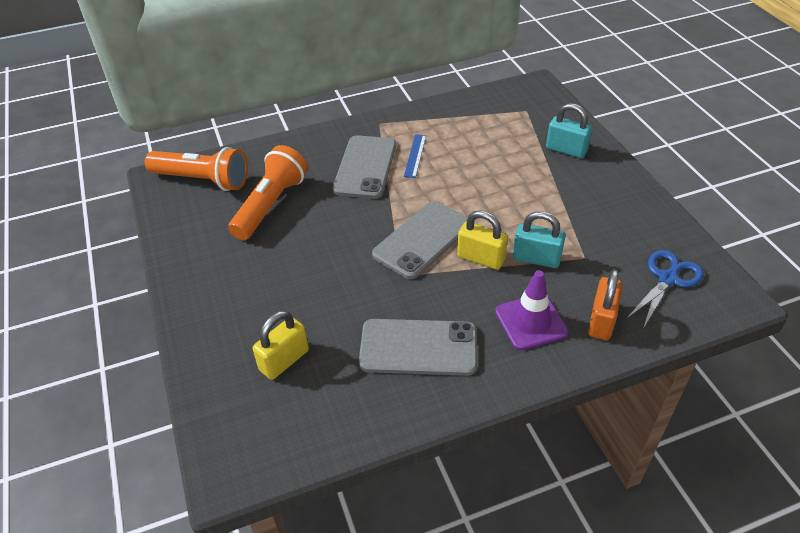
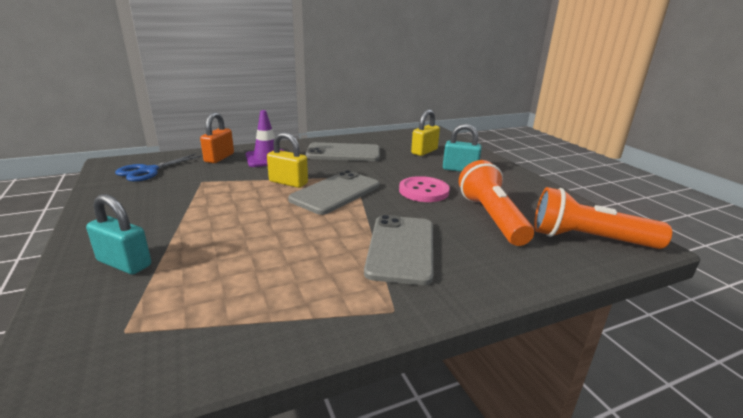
camera: 175 degrees right, 20 degrees down
(270, 204) = (491, 217): orange flashlight -> orange flashlight turned 150 degrees clockwise
(322, 246) = (423, 191): none -> pink button
(415, 155) = (337, 260): blue ruler -> none
(536, 259) = (242, 181): turquoise padlock -> turquoise padlock (460, 169)

